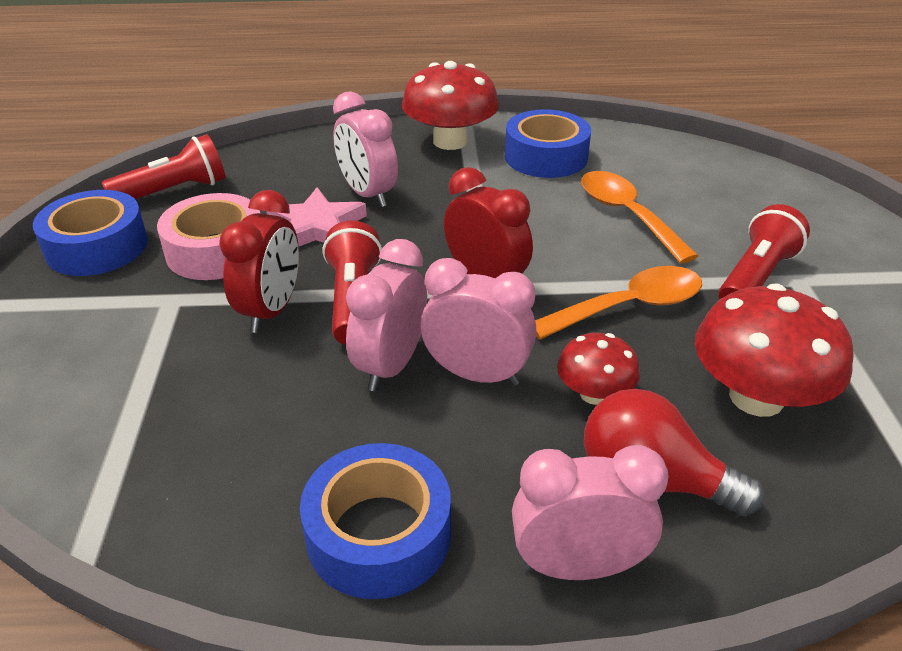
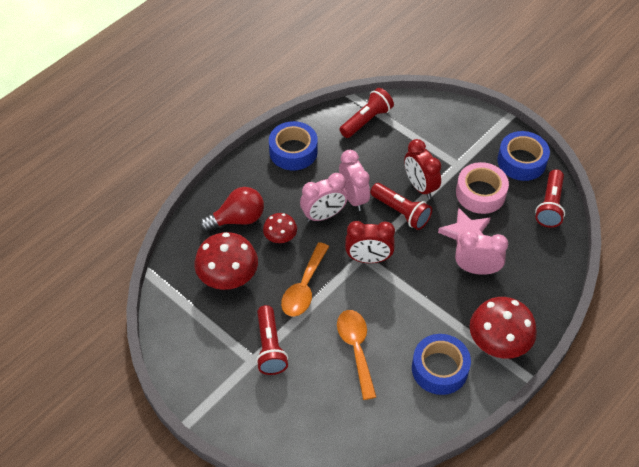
camera: 135 degrees right, 15 degrees up
(154, 479) = (366, 120): none -> red flashlight
(577, 566) = (236, 181): pink clock -> none
(627, 215) = (356, 349): orange spoon -> orange spoon turned 120 degrees counterclockwise

